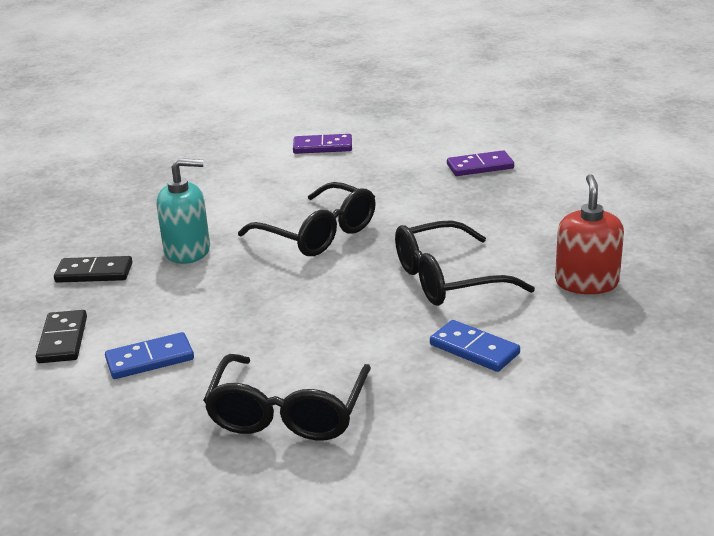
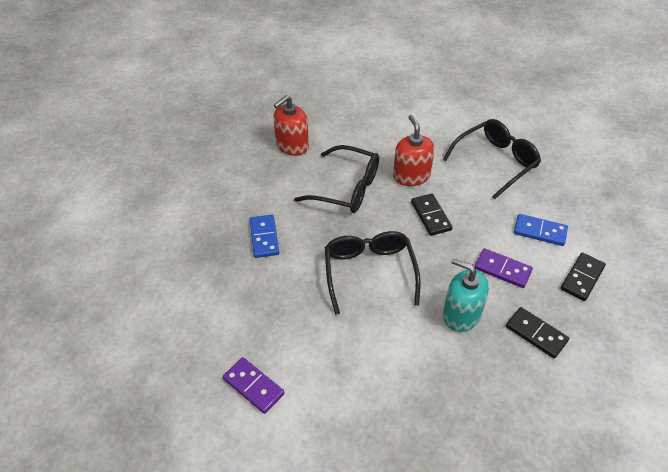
camera: 140 degrees left, 20 degrees up
(309, 305) = (431, 216): none -> black domino
(388, 332) = (411, 176): none -> red soap dispenser
(474, 349) = (387, 144): blue domino -> blue domino (264, 237)
(480, 166) = (198, 268): purple domino -> purple domino (502, 269)

